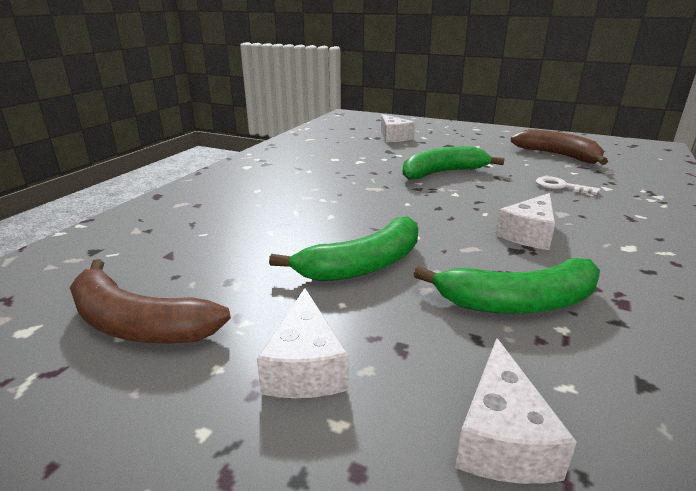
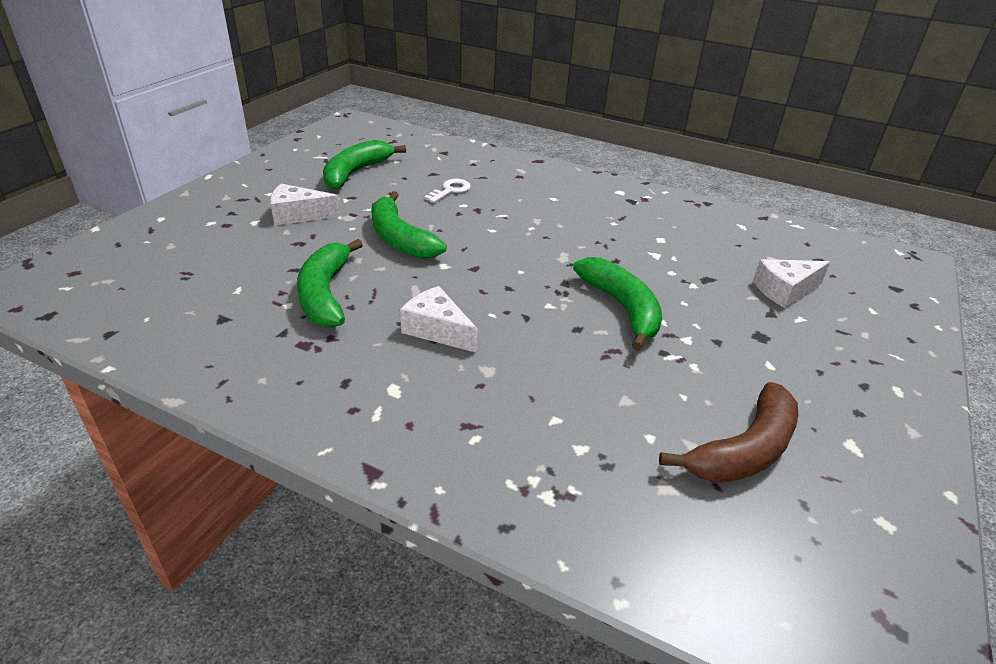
camera: 90 degrees right, 10 degrees up
(137, 324) = (356, 173): brown banana -> green banana
(502, 437) = (219, 261): white cheese -> none
(560, 186) = (581, 399): white key -> white key (450, 190)

